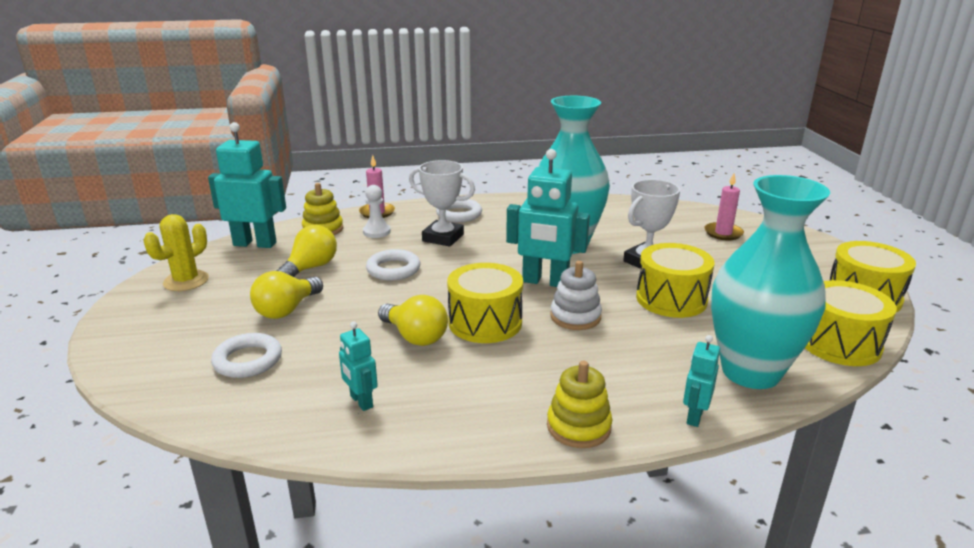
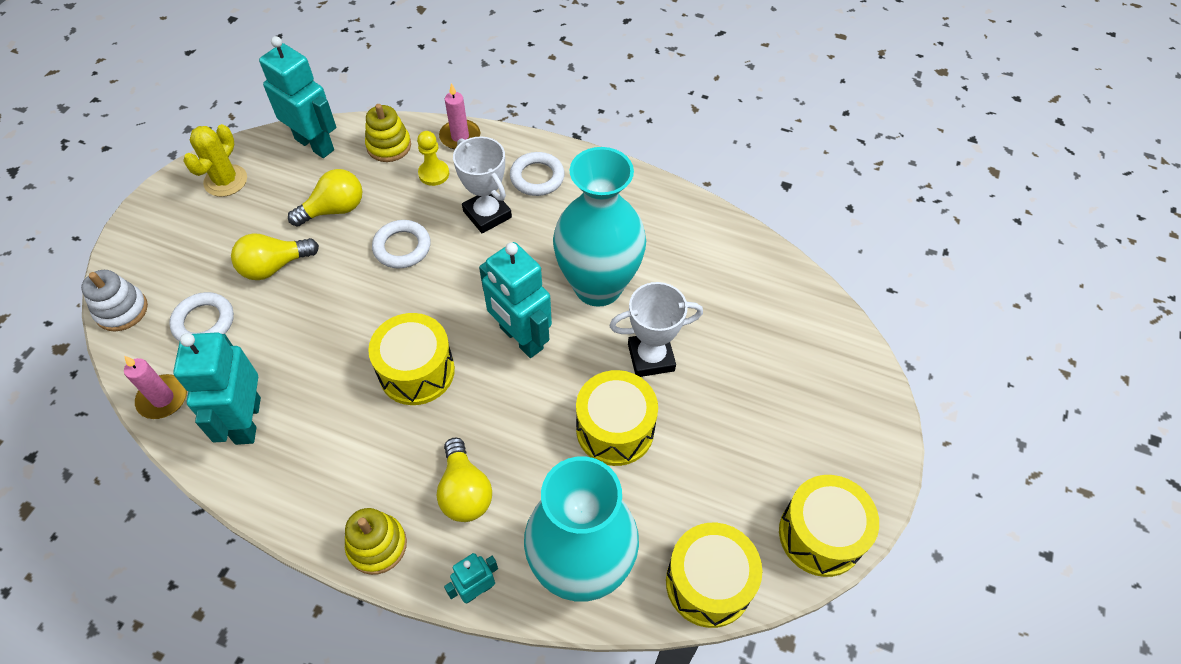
camera: 30 degrees right, 30 degrees up
(186, 281) = (225, 181): yellow cactus -> yellow cactus turned 45 degrees counterclockwise
(361, 401) = (247, 420): turquoise robot -> turquoise robot, size x1.93
(376, 232) = (434, 174): white pawn -> yellow pawn
(415, 336) = (345, 360): yellow light bulb -> yellow light bulb (465, 491)
(575, 317) = (500, 406): white stacking toy -> white stacking toy (122, 310)
(723, 233) = (789, 349): pink candle -> pink candle (163, 398)

